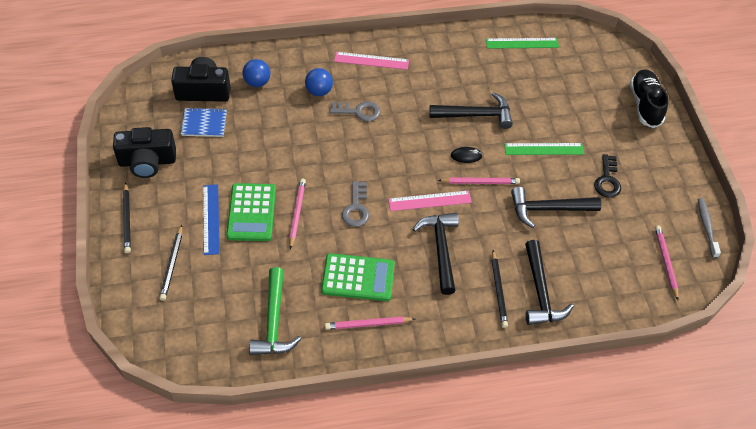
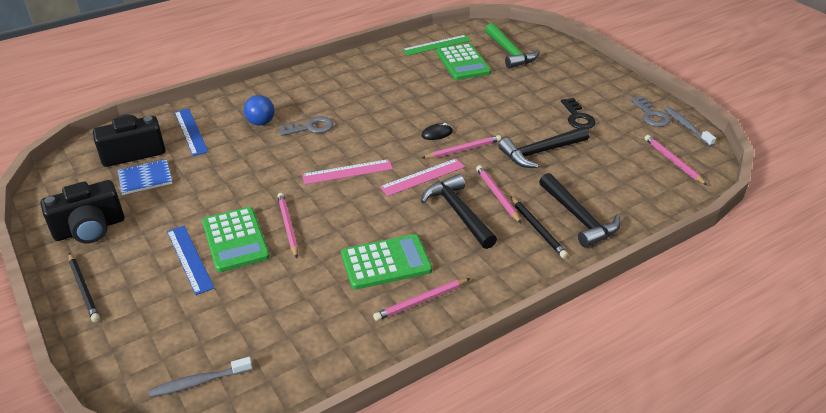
camera: 20 degrees left, 15 degrees down
(172, 264) = (159, 316): black pencil -> none
(180, 332) = (199, 382): none -> grey toothbrush
(257, 82) = (191, 131): blue ball -> blue ruler
(274, 321) = (311, 333): green hammer -> green hammer (509, 52)
(356, 208) = (350, 203): grey key -> grey key (651, 115)
(371, 61) = (302, 88): pink ruler -> pink ruler (347, 172)
(475, 115) = (426, 102): black hammer -> none
(483, 243) = (497, 195): none -> pink pencil
(535, 75) = (462, 62): none -> green calculator
(544, 149) = (506, 110): green ruler -> none
(645, 105) = (571, 60): black shoe -> none

